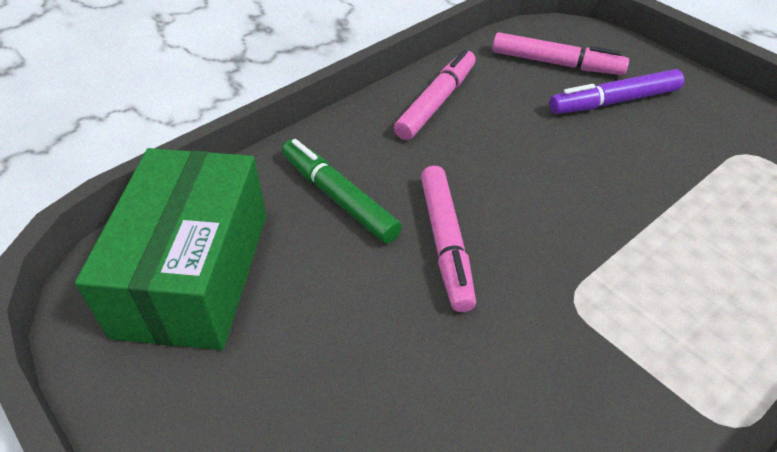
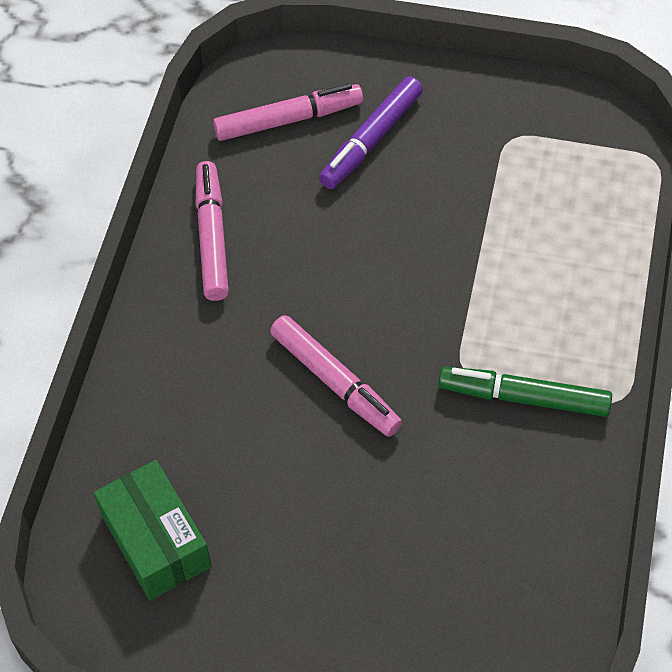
camera: 35 degrees left, 10 degrees up
(194, 272) = (156, 541): green box -> green box, size x0.64
(339, 198) = (213, 396): green marker -> green marker (525, 398)

